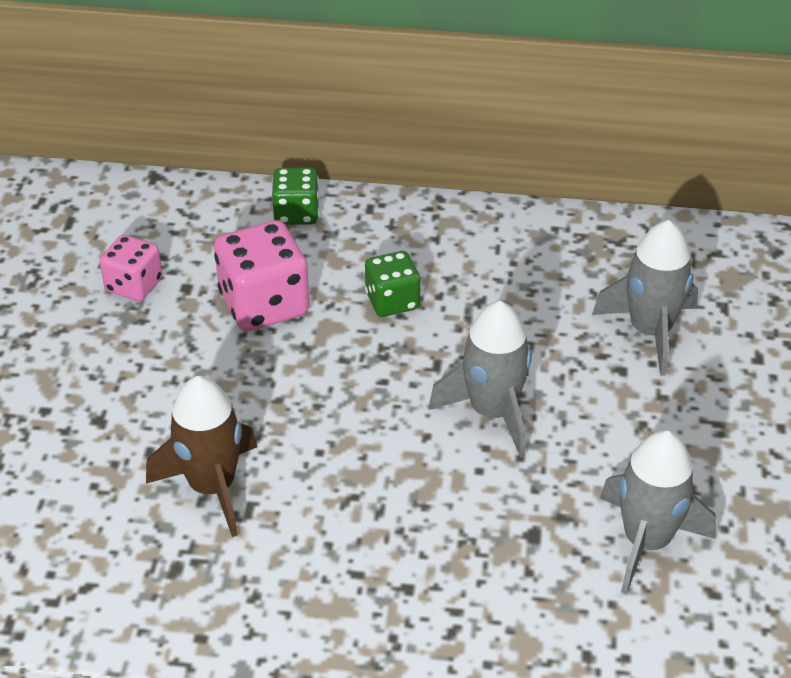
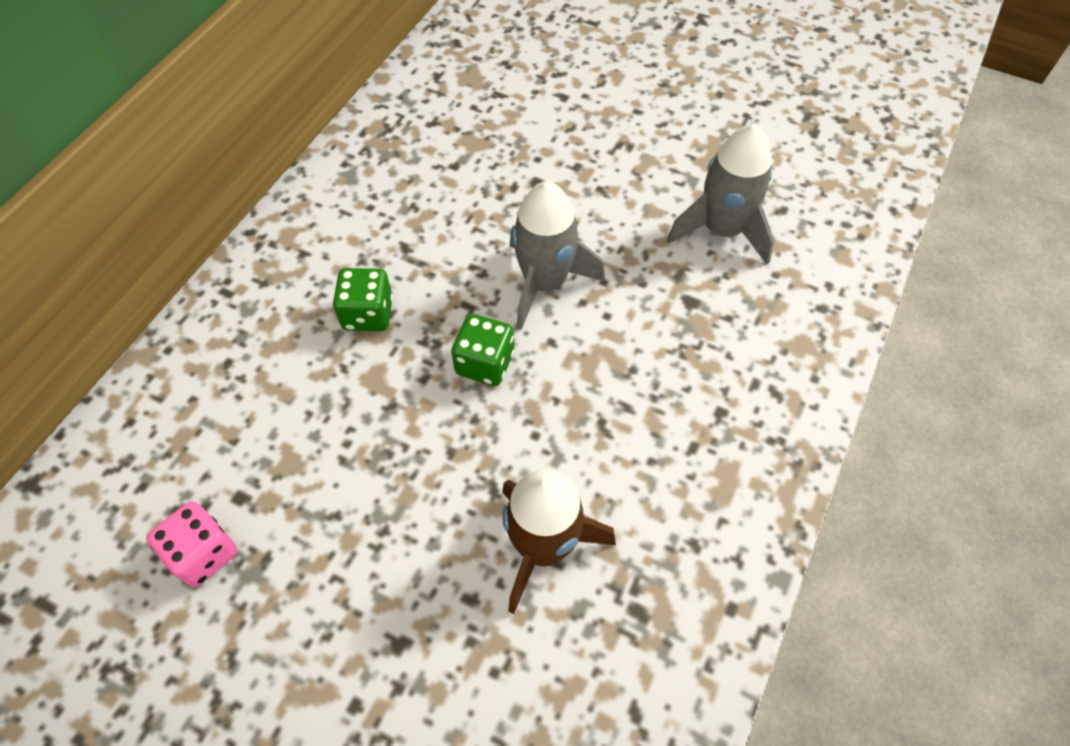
camera: 70 degrees left, 15 degrees up
(264, 304) = (310, 427): pink dice -> none
(296, 213) = (191, 358): green dice -> green dice (485, 363)
(650, 331) = (502, 146): grey rocket -> none

